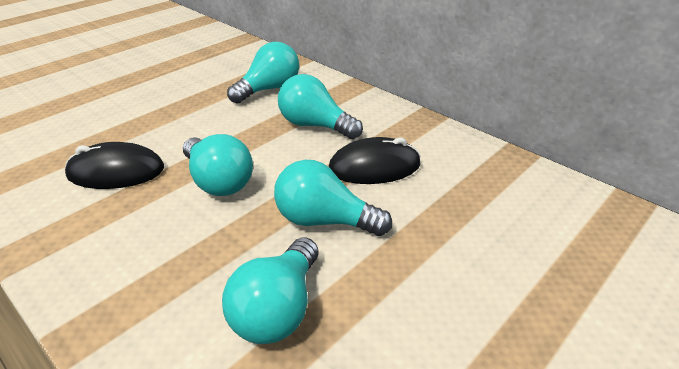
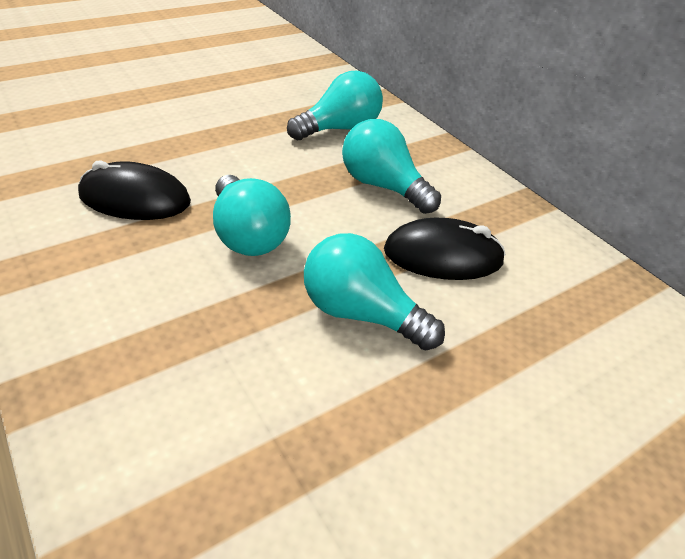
camera: 10 degrees right, 5 degrees up
(278, 309) = (273, 417): turquoise light bulb -> none

